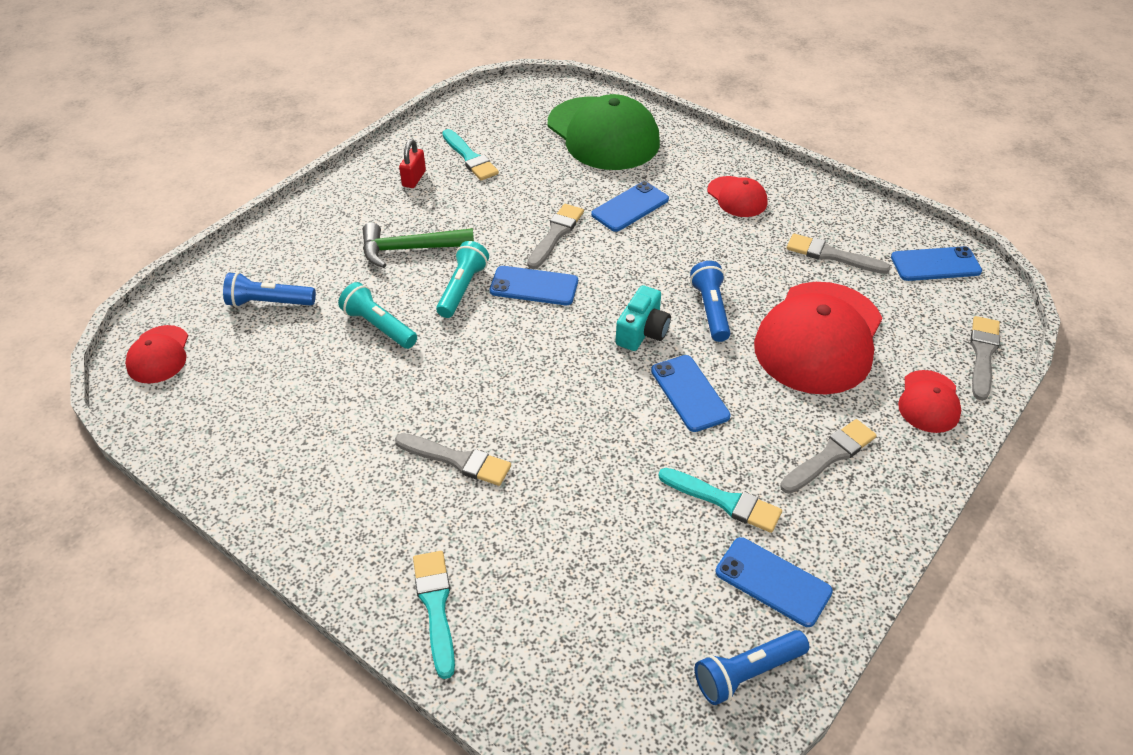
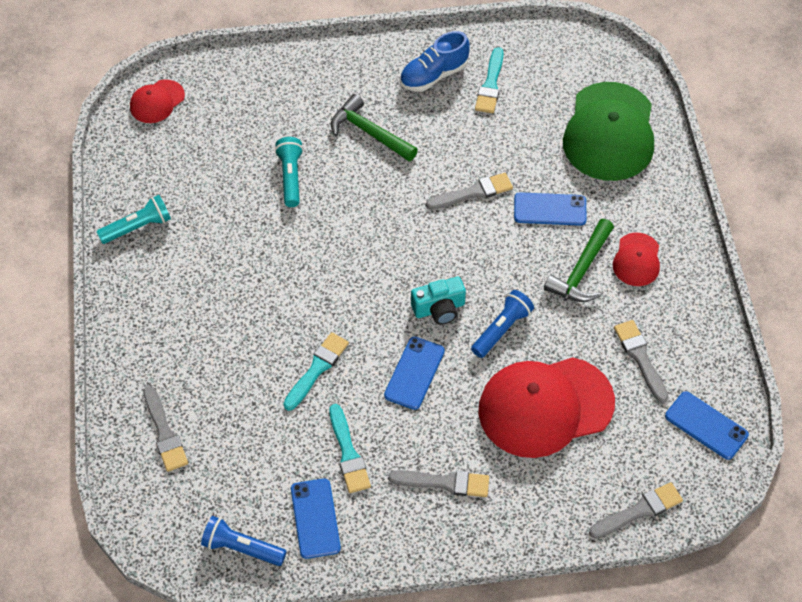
camera: 45 degrees right, 10 degrees up
(269, 302) = (248, 110): blue flashlight -> none
(414, 179) = (433, 75): red padlock -> blue shoe
(436, 607) = (138, 376): turquoise brush -> turquoise brush (317, 369)
(457, 460) = (237, 302): grey brush -> grey brush (164, 432)
(462, 288) = (368, 188): turquoise flashlight -> turquoise flashlight (138, 227)
(534, 286) = (412, 221): blue phone -> none
(709, 230) = (581, 270): none -> green hammer
(929, 402) = (554, 507): red cap -> none

